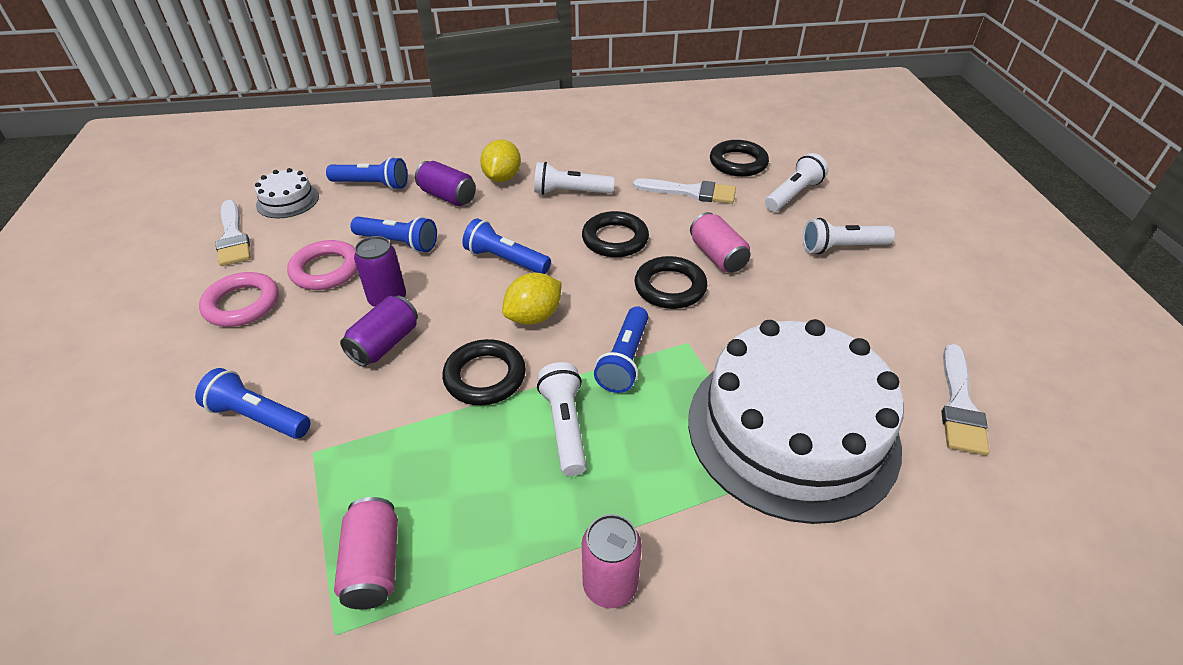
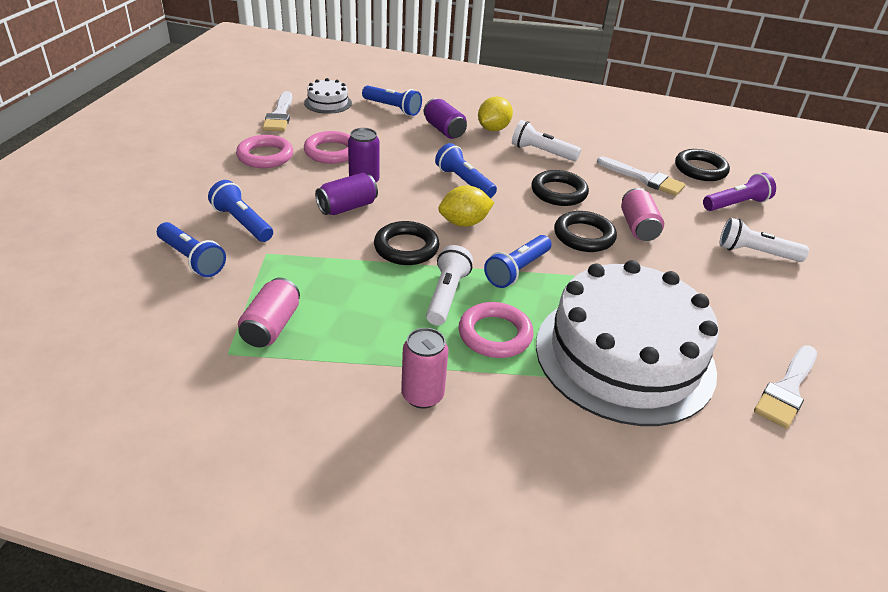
camera: 20 degrees right, 5 degrees down
(398, 243) = (391, 149): blue flashlight -> blue flashlight (192, 259)
(646, 459) = (495, 334): none -> pink ring
(793, 194) = (736, 204): white flashlight -> purple flashlight

